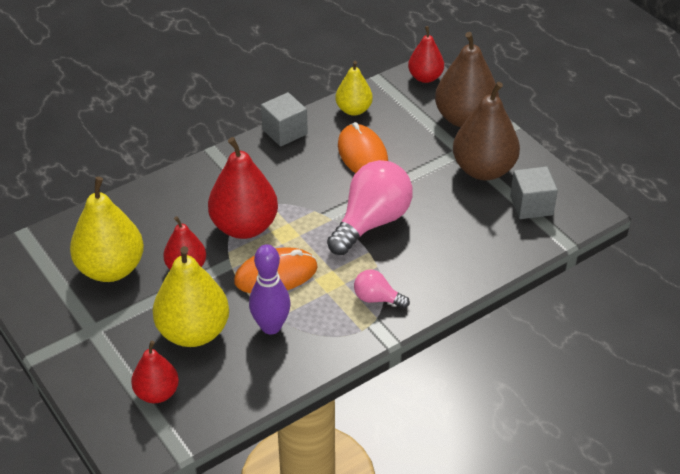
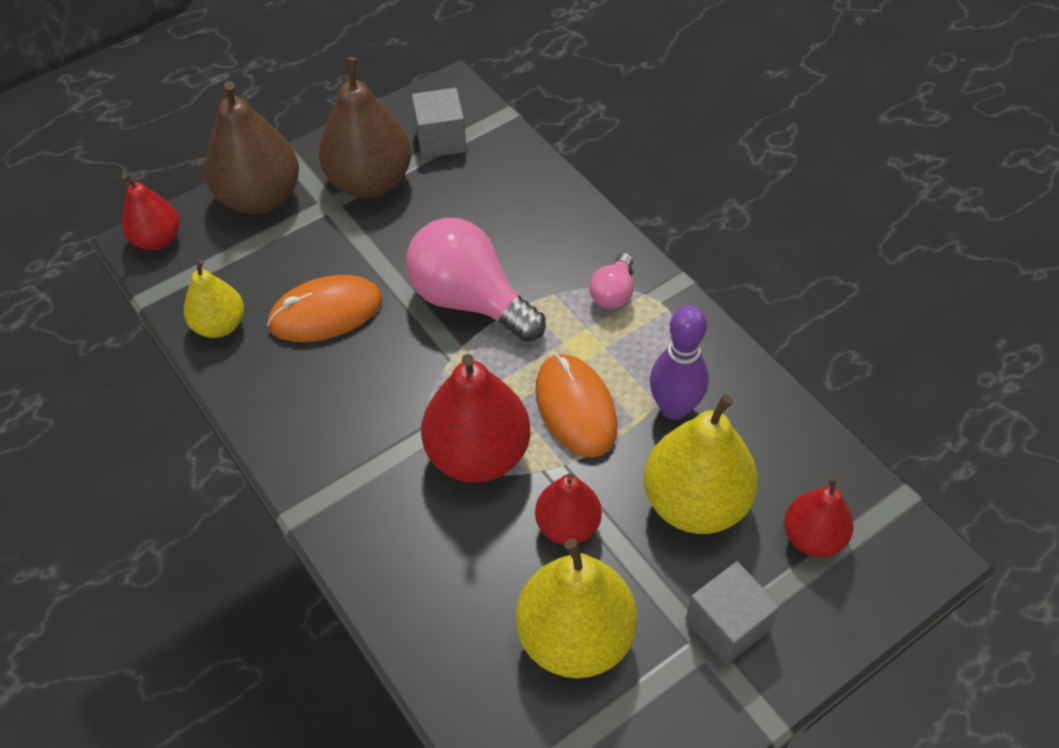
camera: 90 degrees left, 10 degrees up
(284, 132) = (260, 413): grey cube -> grey cube (727, 625)

